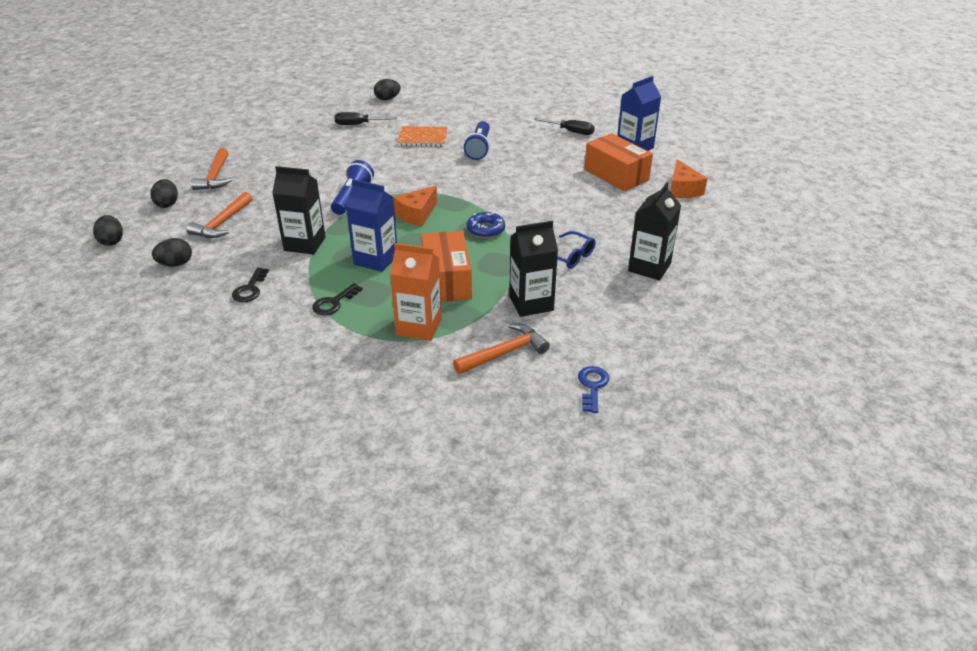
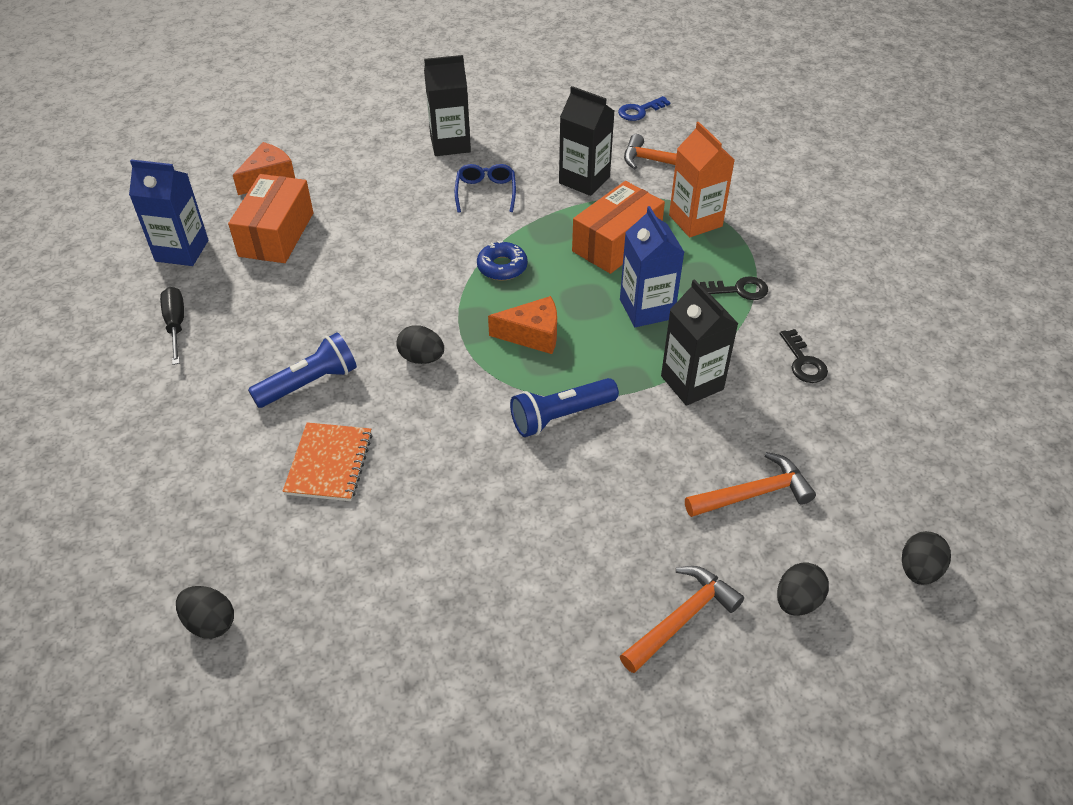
camera: 130 degrees left, 10 degrees up
(176, 264) = (859, 459): black egg -> black egg (421, 358)
(250, 289) = (803, 362): black key -> black key turned 105 degrees clockwise
(358, 124) = (351, 581): black screwdriver -> none
(423, 138) = (329, 463): orange notebook -> orange notebook turned 45 degrees clockwise

